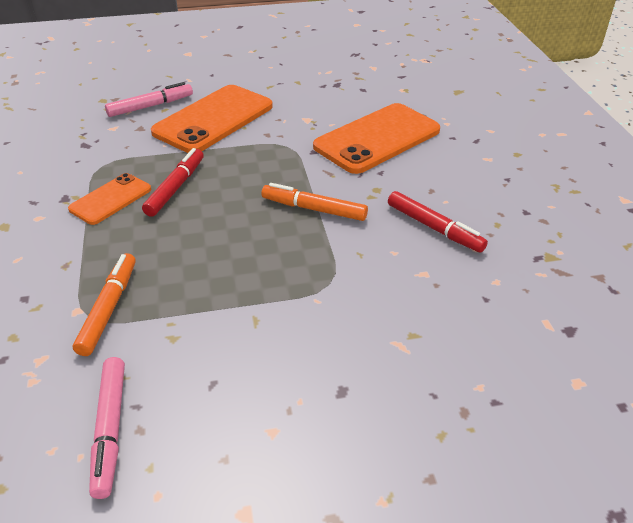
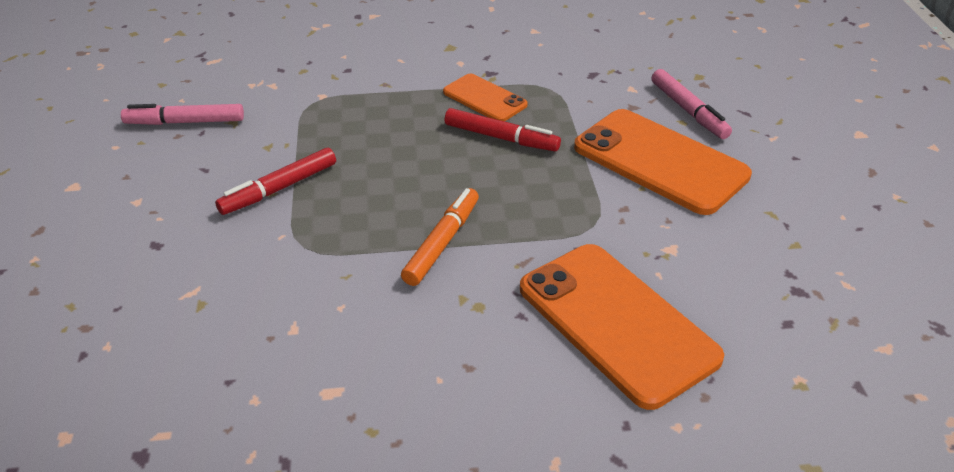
camera: 95 degrees right, 0 degrees up
(109, 308) = (318, 111): orange marker -> none
(434, 228) = (379, 354): red marker -> red marker (279, 189)

